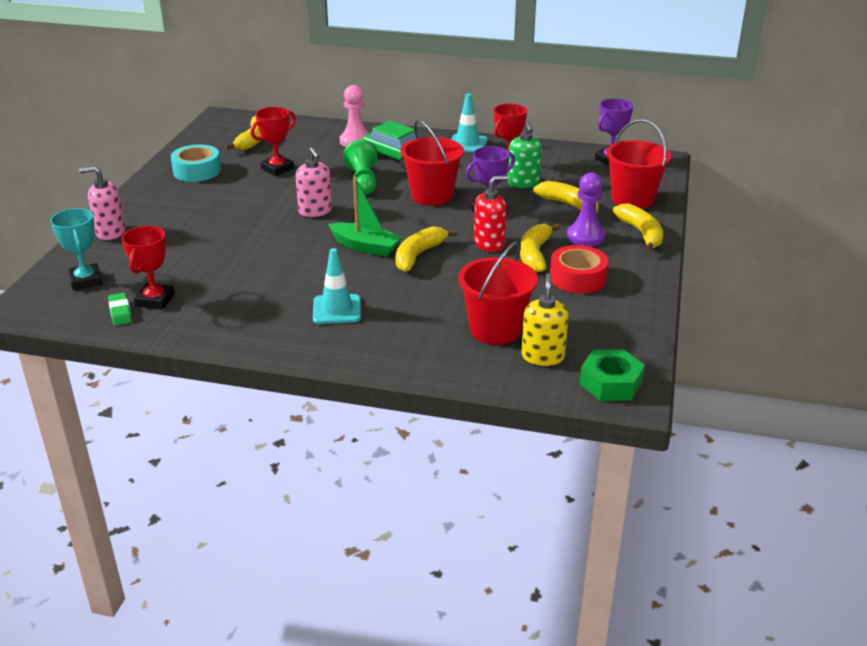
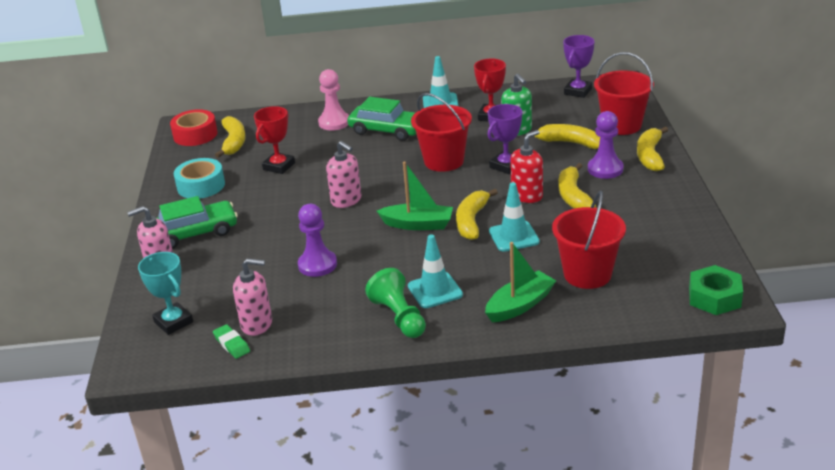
camera: 15 degrees left, 0 degrees up
(155, 300) = (257, 324): red trophy -> pink soap dispenser
(161, 210) = (194, 233): none -> green car
(247, 261) = (317, 265): none -> purple pawn
(363, 181) = (370, 161): green pawn -> green pawn (399, 317)
(408, 342) = (520, 305): none -> green boat
(448, 278) = (514, 236): none -> turquoise traffic cone
(543, 356) = (643, 288): yellow soap dispenser -> none
(577, 278) = (624, 209): red tape -> red tape (195, 135)
(641, 234) = (650, 156): yellow banana -> yellow banana turned 135 degrees counterclockwise

